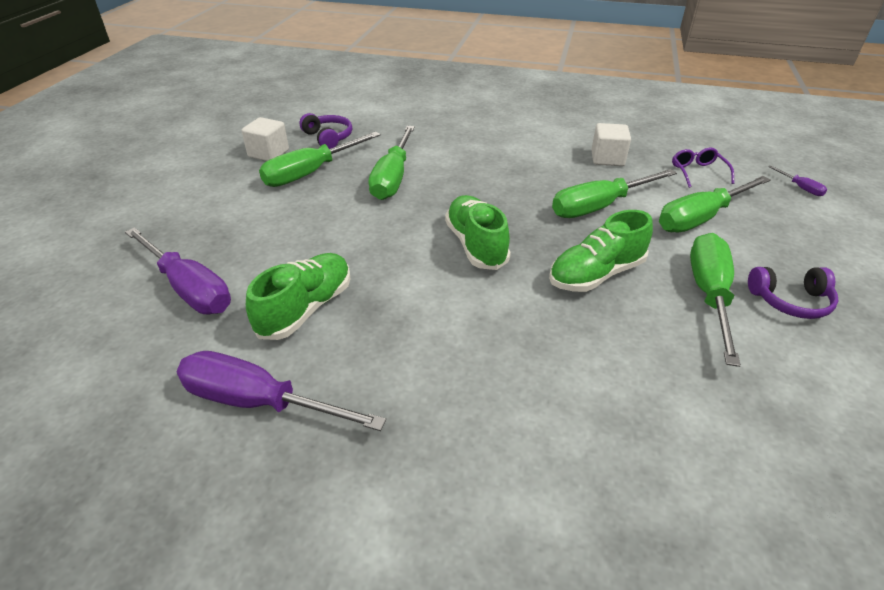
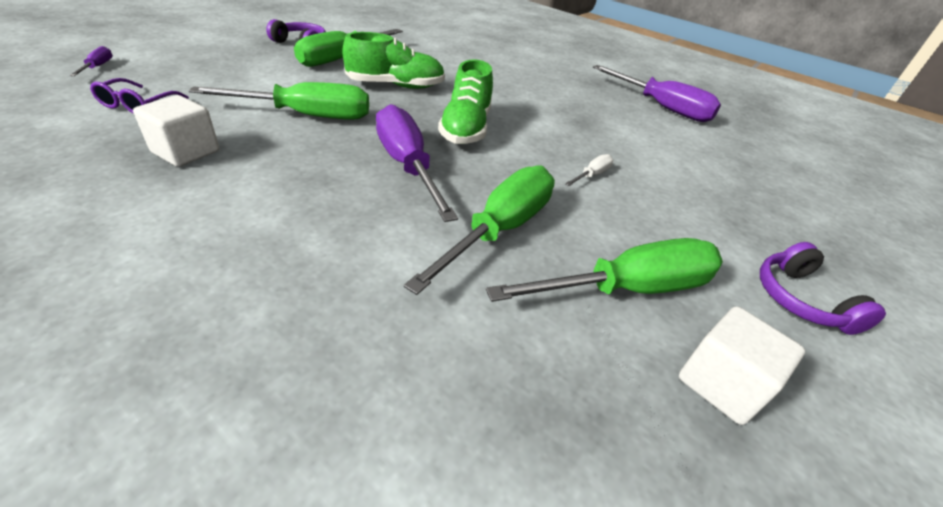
camera: 160 degrees left, 0 degrees up
(189, 288) = (745, 180): purple screwdriver -> purple screwdriver (407, 165)
(306, 308) = (633, 136): green shoe -> none
(328, 138) = (584, 392): purple headphones -> purple headphones (800, 300)
(344, 237) = (592, 175): none -> white screwdriver
(700, 218) = (243, 82): green screwdriver -> none

